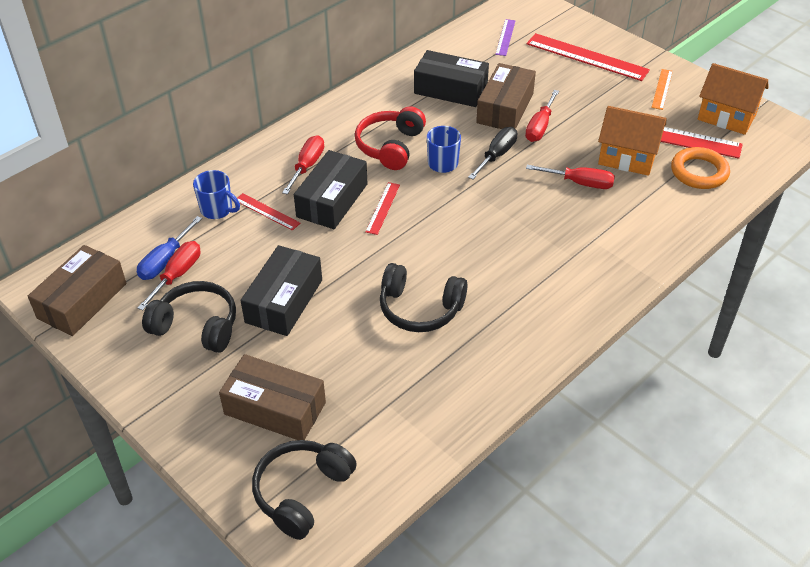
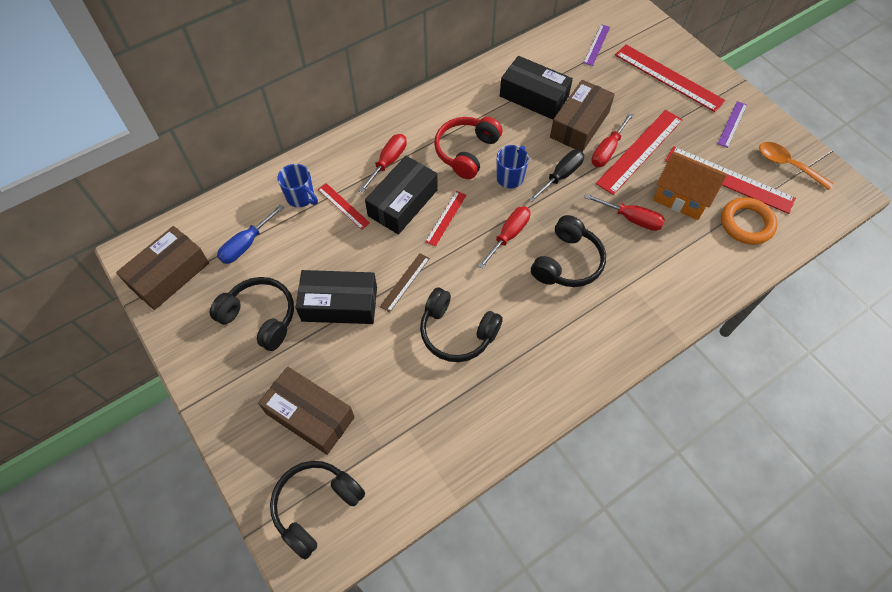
camera: 10 degrees right, 15 degrees up
(177, 275) = (254, 261): red screwdriver -> red screwdriver (509, 235)
(284, 301) = (339, 304): black box -> black box turned 60 degrees clockwise
(352, 271) = (405, 282): none -> brown ruler
(523, 230) = (567, 262): none -> black headphones
(574, 123) = (640, 151): none -> red ruler
(662, 89) = (732, 124): orange ruler -> purple ruler
(726, 117) = (787, 165): orange house -> orange spoon

